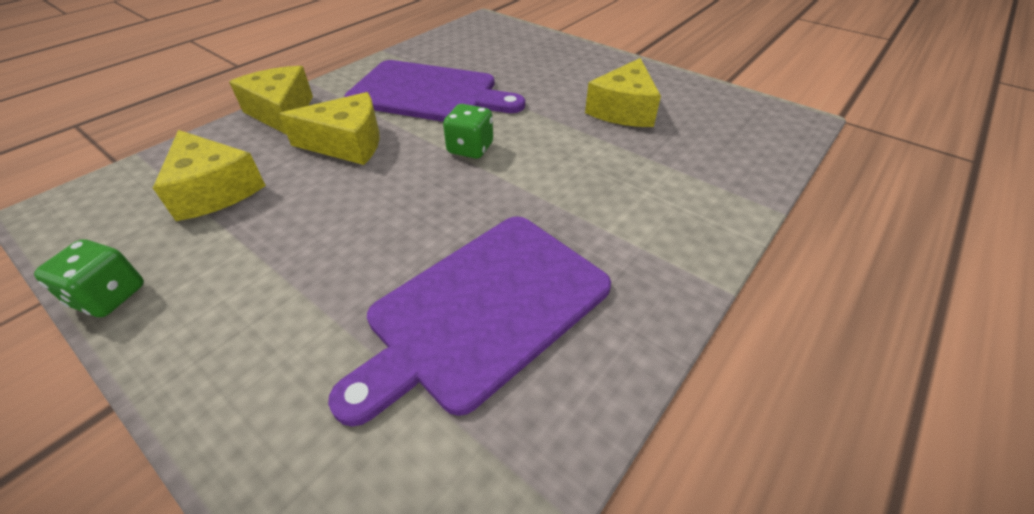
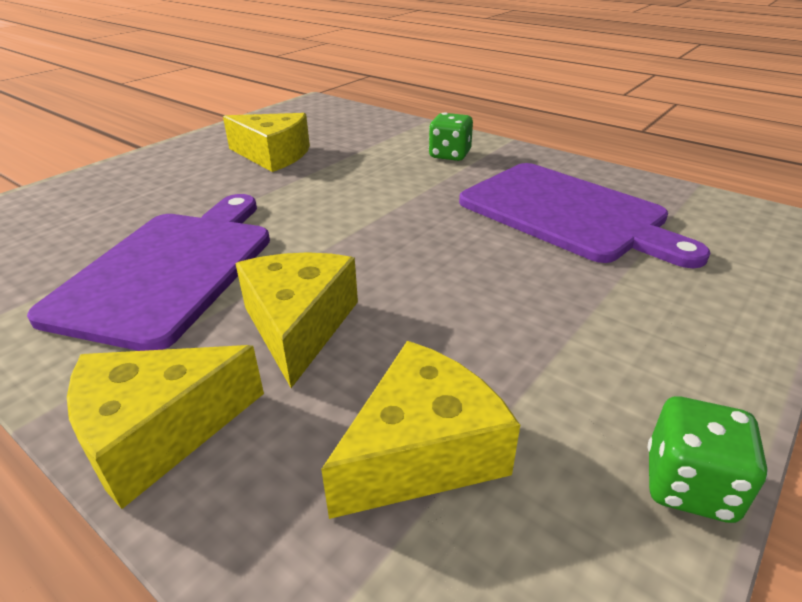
camera: 90 degrees left, 10 degrees down
(470, 148) = (331, 230): green dice -> green dice (450, 155)

